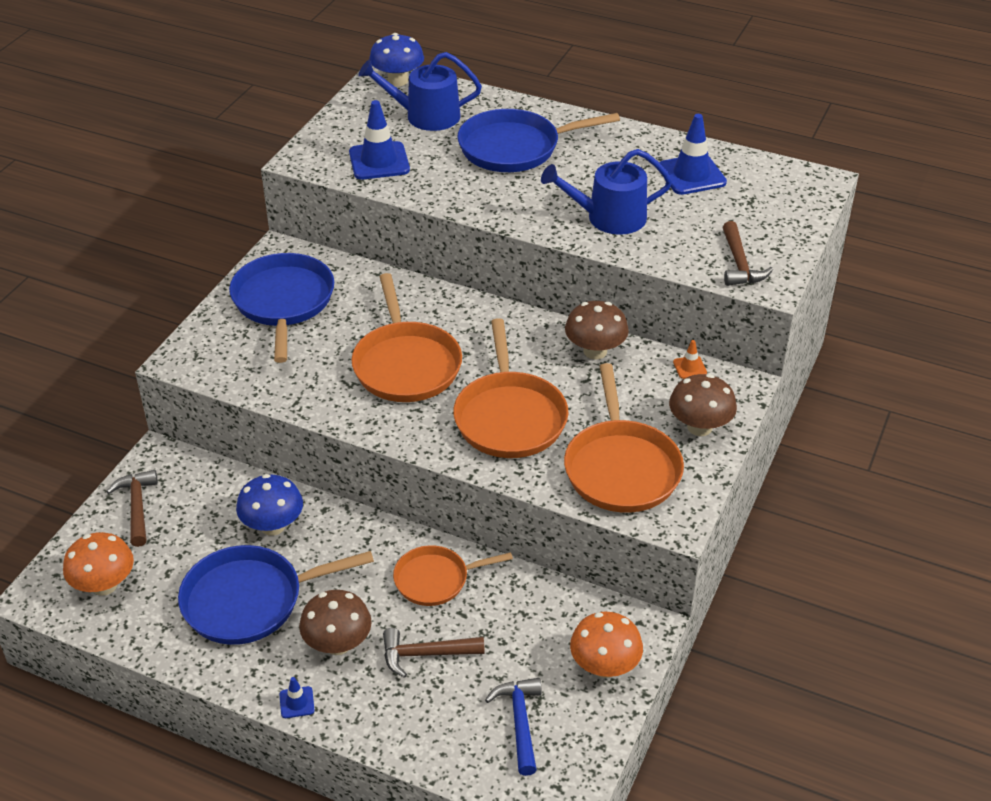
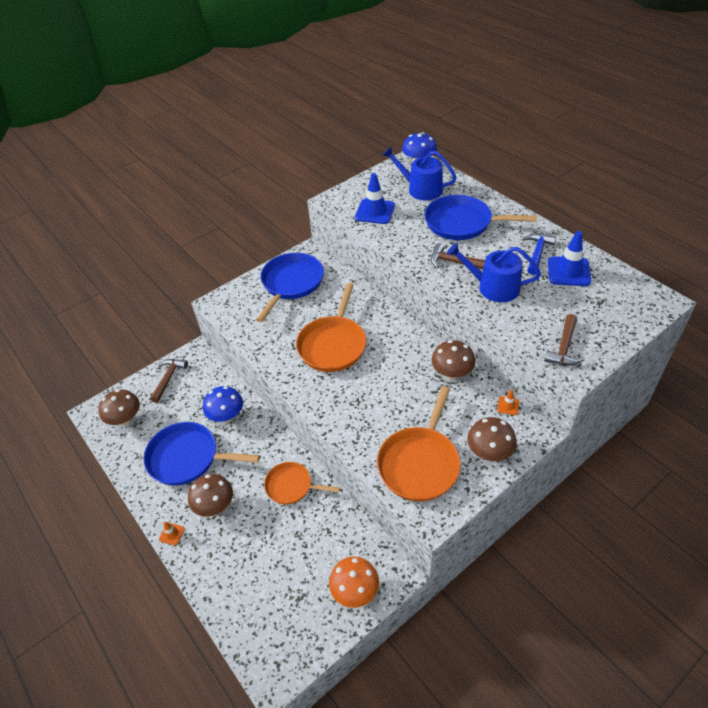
camera: 30 degrees right, 5 degrees up
(104, 585) = (125, 419): orange mushroom -> brown mushroom
(297, 702) = (172, 534): blue traffic cone -> orange traffic cone
(425, 654) = (257, 534): brown hammer -> brown hammer (454, 262)
(509, 417) = (372, 401): orange pan -> none
(520, 722) = (282, 606): blue hammer -> blue hammer (537, 253)

